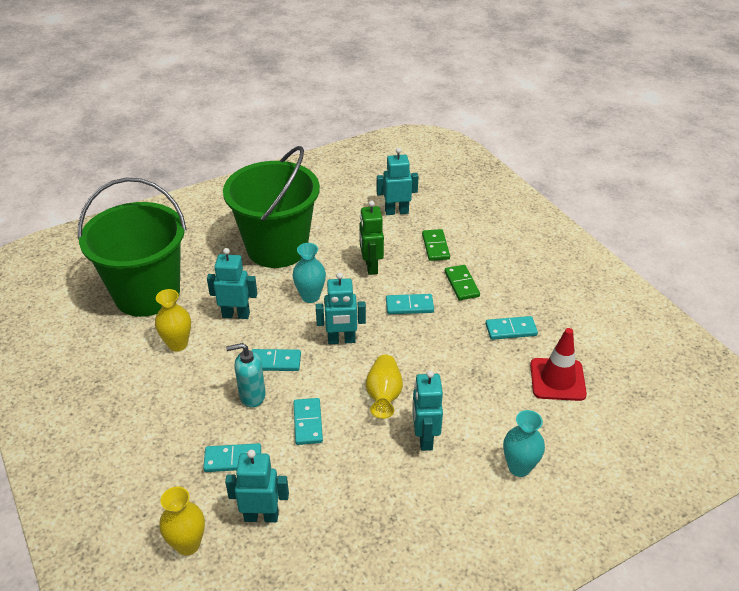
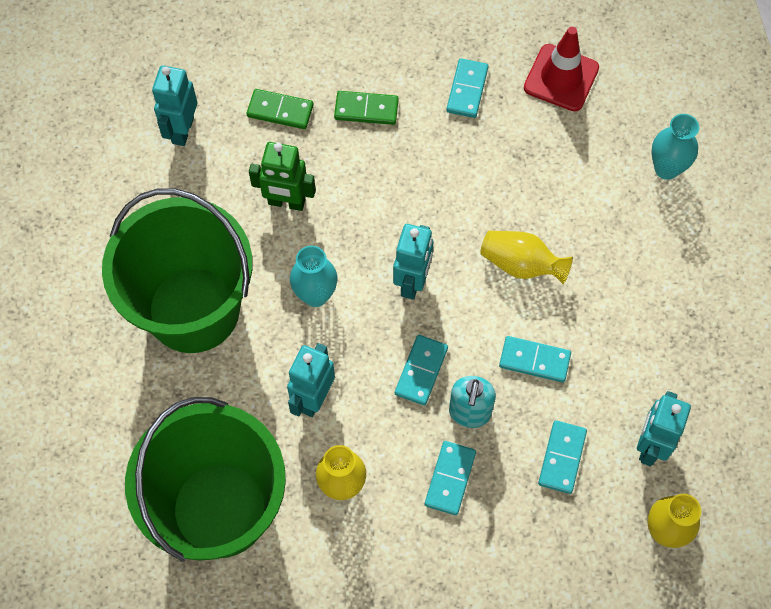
camera: 70 degrees left, 25 degrees up
(409, 306) = (381, 183): turquoise domino -> turquoise domino (450, 478)
(424, 438) = (598, 244): turquoise robot -> none

